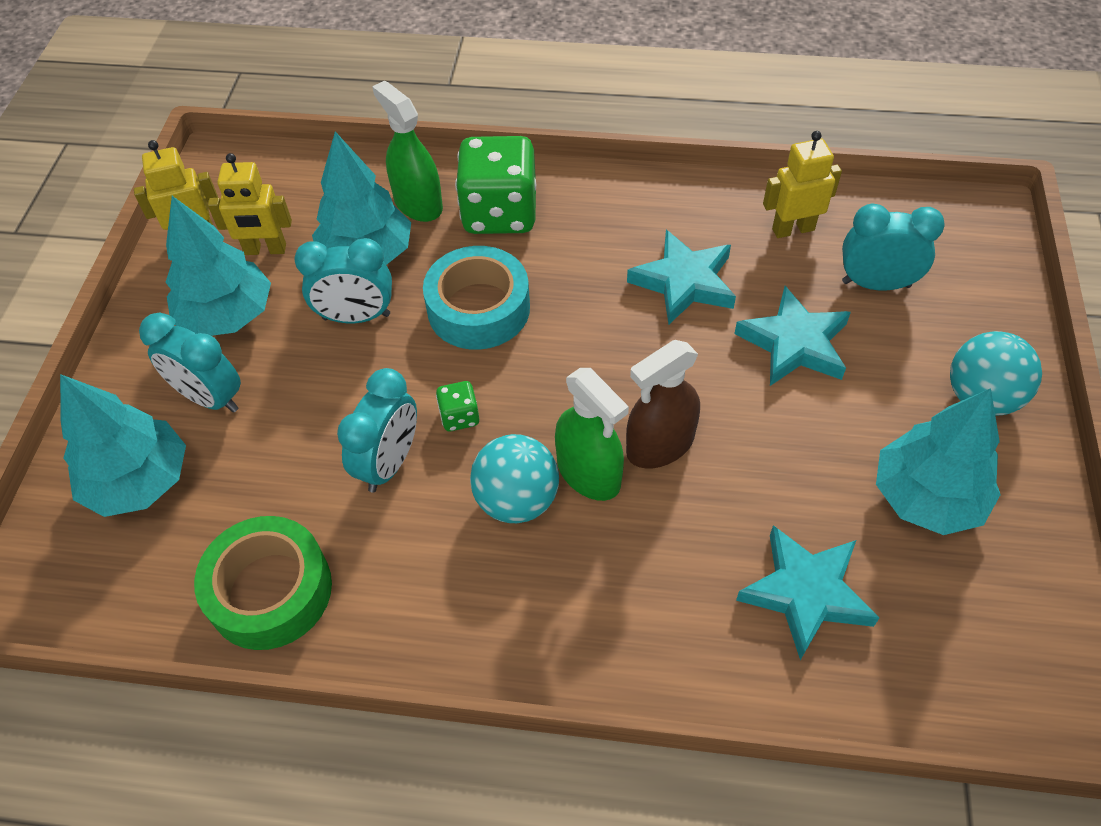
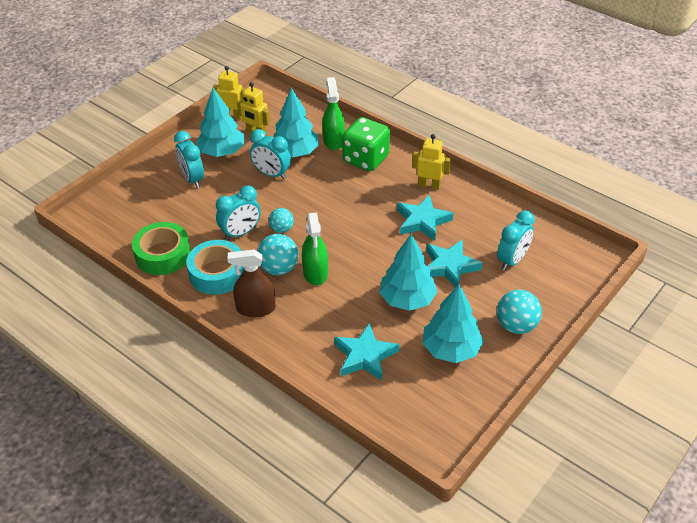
camera: 30 degrees right, 10 degrees down
(139, 481) = (145, 197): turquoise tree -> turquoise tree (407, 299)
(459, 417) = (281, 229): green dice -> turquoise ball
(478, 308) = (324, 193): turquoise tape -> turquoise tape (217, 273)
(660, 445) = (354, 277): brown spray bottle -> brown spray bottle (256, 308)
(793, 229) = (494, 221): yellow robot -> yellow robot (429, 185)
(876, 284) = (512, 260): turquoise clock -> turquoise clock turned 90 degrees clockwise

